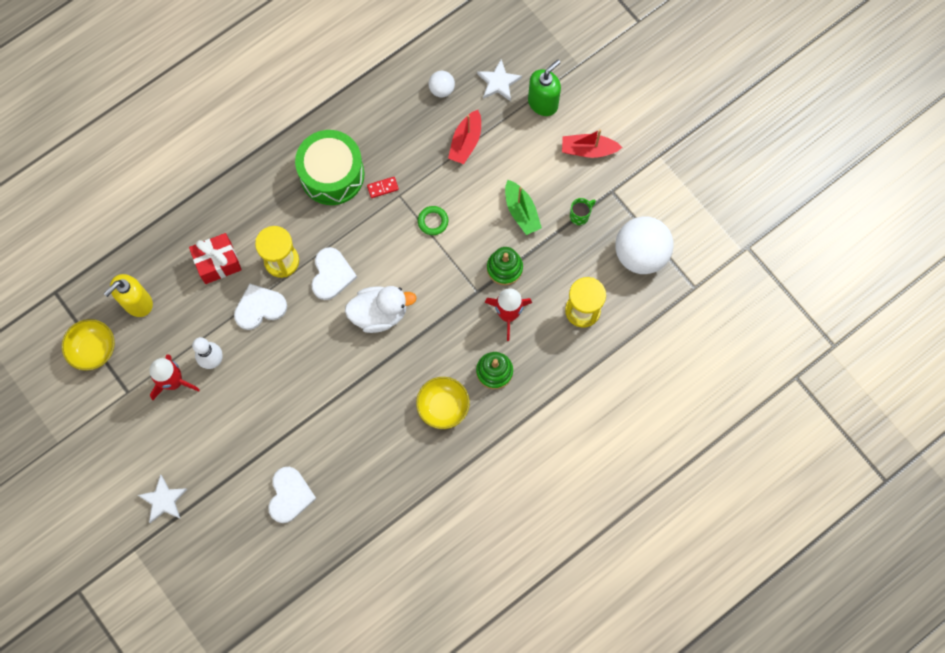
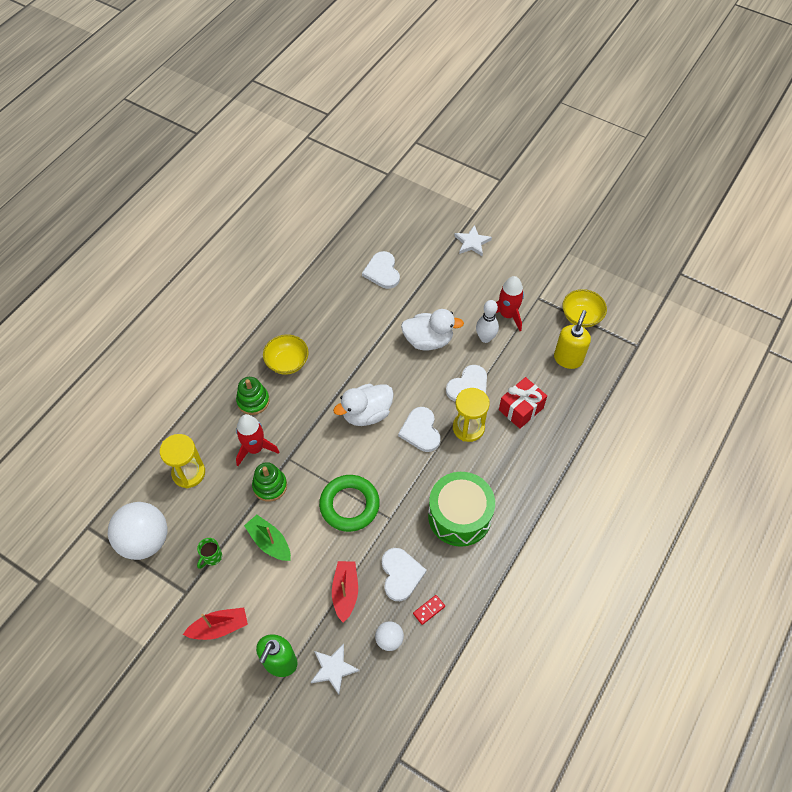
camera: 160 degrees right, 15 degrees down
(277, 380) = (428, 340): none -> white duck
(382, 188) = (408, 520): red domino -> red domino (429, 610)
(409, 140) = (401, 574): none -> white heart
(433, 221) = (349, 505): green ring -> green ring, size x2.01

